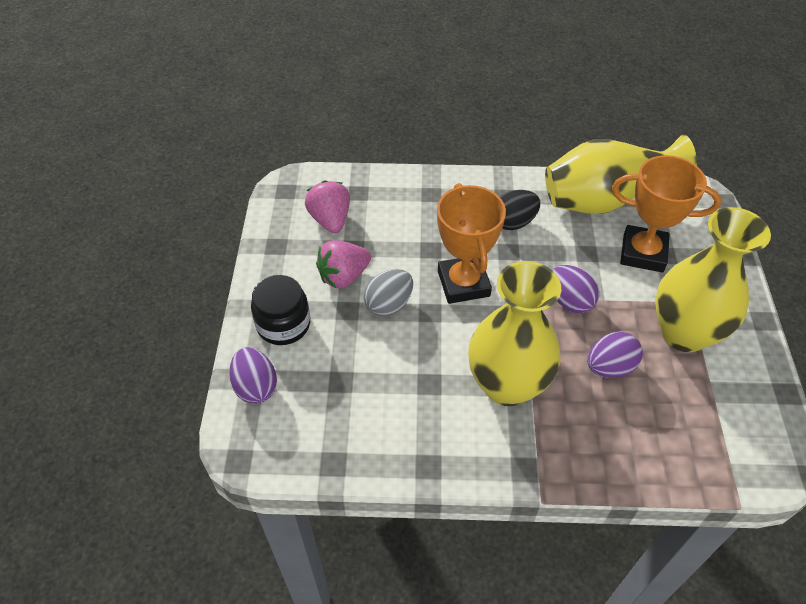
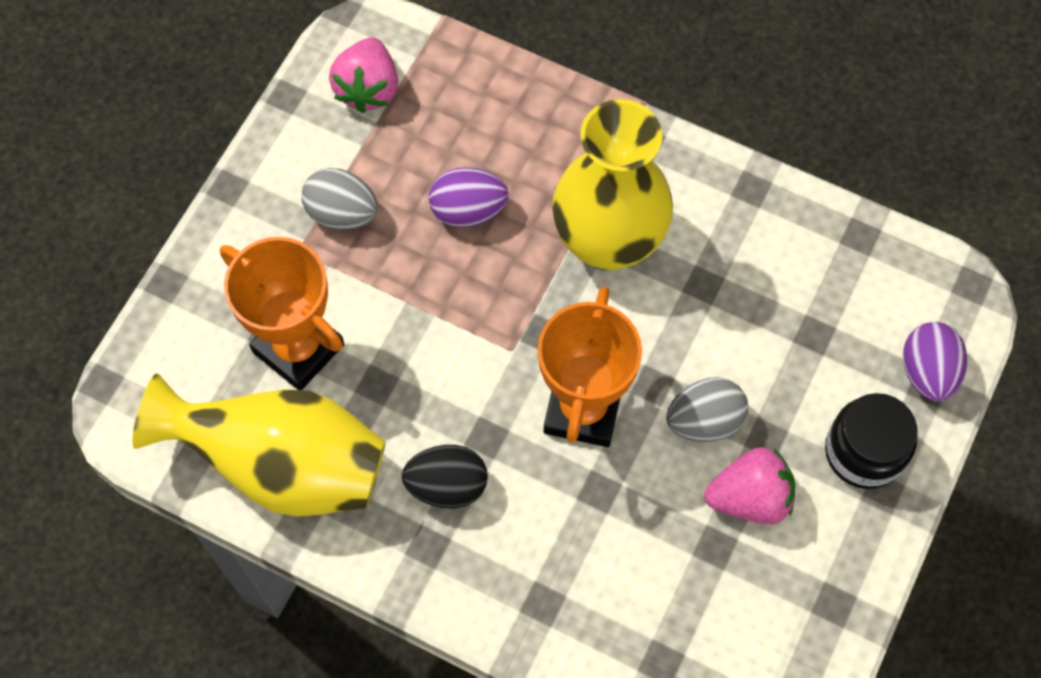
camera: 155 degrees left, 15 degrees up
(330, 220) = (730, 620): pink strawberry -> pink strawberry (368, 89)
(569, 301) = (454, 319): purple egg -> none
(684, 333) = (342, 213): yellow vase -> grey egg

